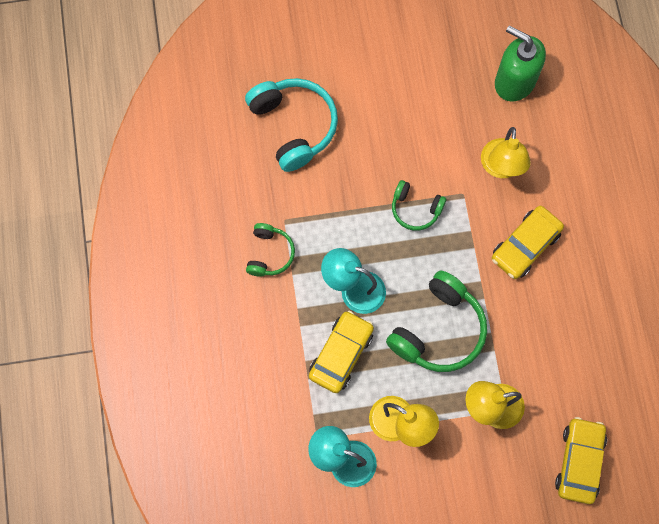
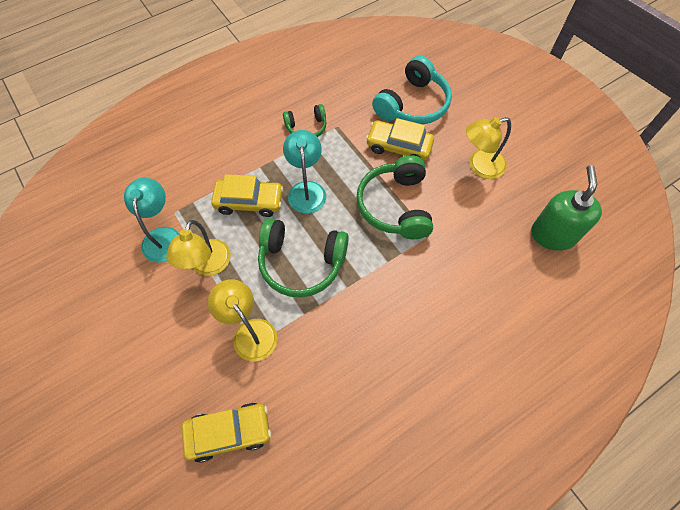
camera: 65 degrees right, 10 degrees down
(415, 209) = (395, 206): green headphones -> green headphones, size x1.78
(501, 168) = (470, 254): yellow lamp -> yellow lamp (479, 166)
(525, 246) = (412, 301): yellow car -> yellow car (399, 146)

